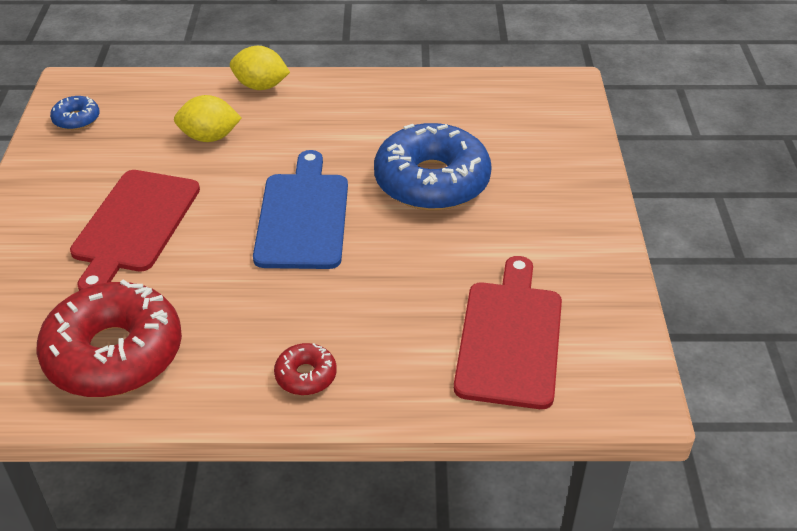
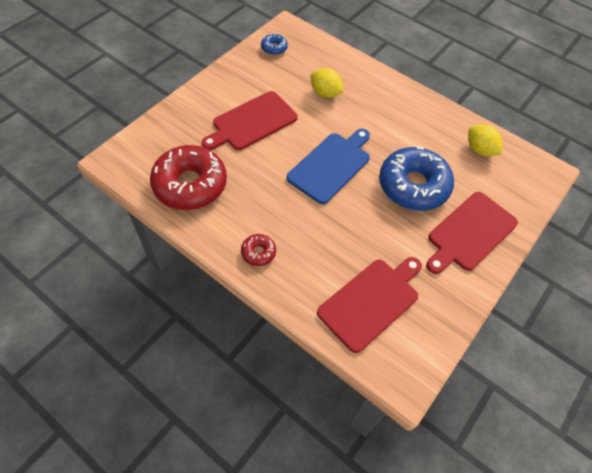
camera: 35 degrees right, 15 degrees up
(261, 86) = (375, 77): yellow lemon -> yellow lemon (480, 150)
(547, 194) = (469, 233): none -> red cutting board

